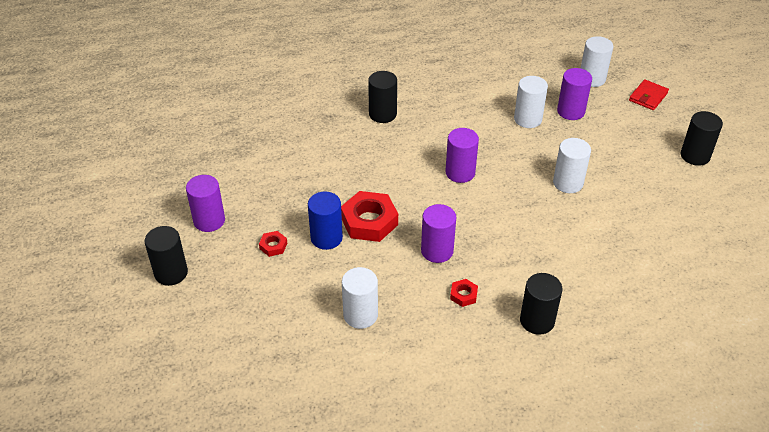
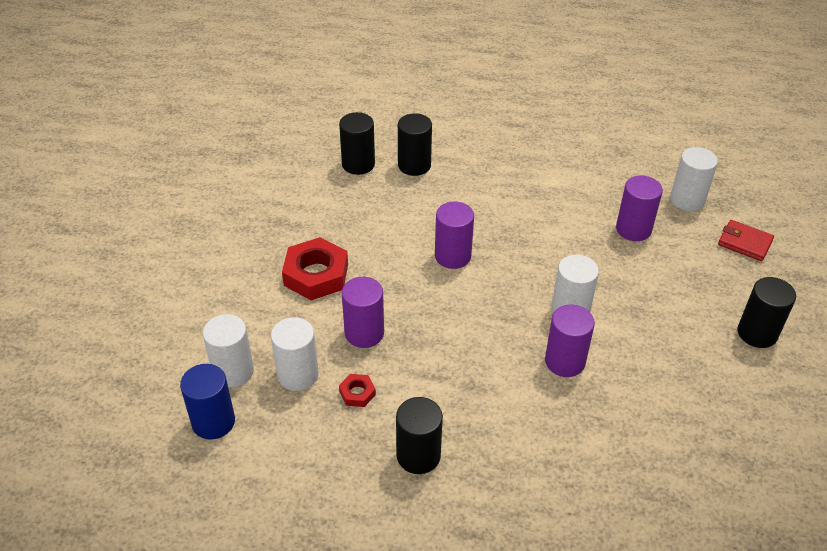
camera: 25 degrees right, 0 degrees up
(171, 273) = (86, 257): black cylinder -> black cylinder (358, 164)
(209, 221) = (160, 218): purple cylinder -> purple cylinder (564, 361)
(273, 246) = (201, 265): red nut -> none
(326, 238) = (259, 276): blue cylinder -> blue cylinder (213, 422)
(528, 119) = (574, 222): white cylinder -> white cylinder (298, 374)
(648, 97) = (744, 243): red wallet -> red wallet turned 60 degrees clockwise

